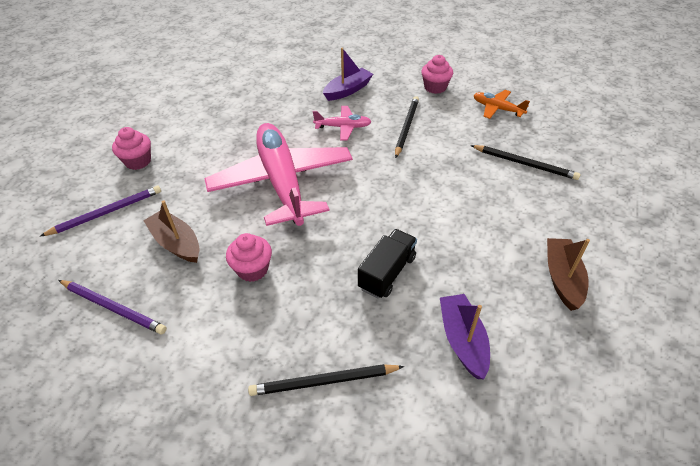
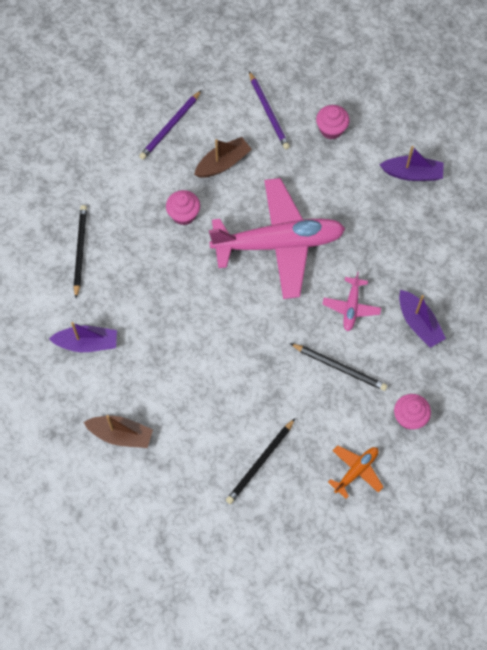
camera: 100 degrees right, 20 degrees up
(195, 106) = (412, 173): none -> purple boat
(387, 273) = (158, 307): black truck -> none

